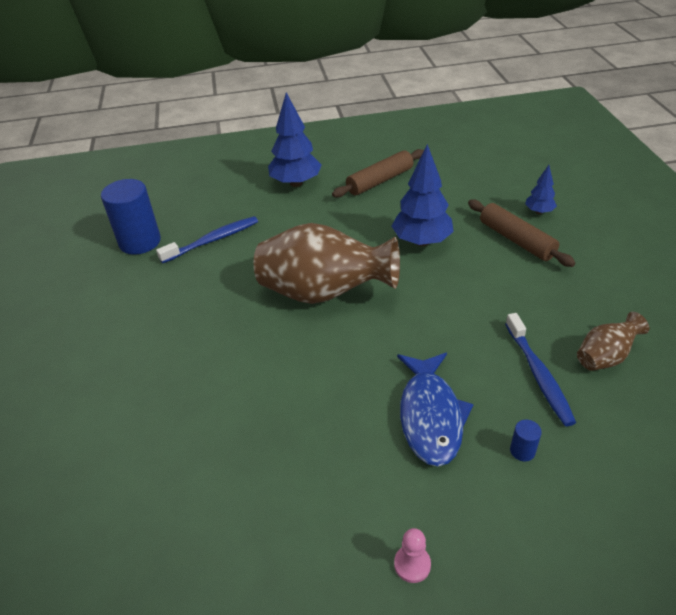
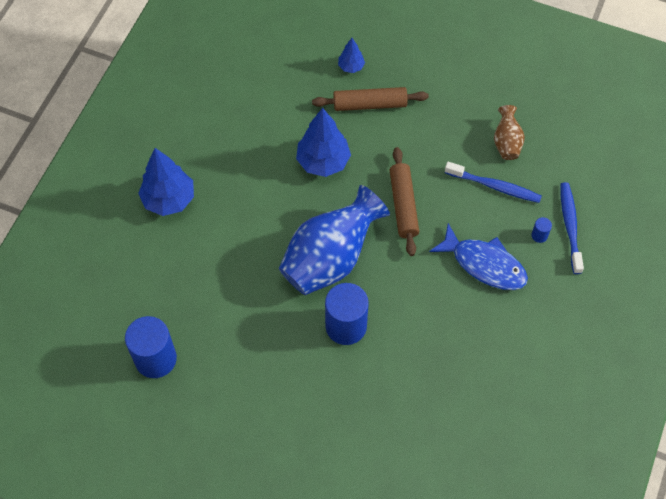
camera: 60 degrees left, 20 degrees up
(212, 240) = (201, 303): blue toothbrush -> blue toothbrush (570, 227)
(257, 339) = (346, 326): none -> blue cylinder
(324, 293) = (330, 258): brown vase -> blue vase
(380, 181) = (221, 138): brown rolling pin -> brown rolling pin (403, 205)
(412, 564) = (569, 335): pink pawn -> none

